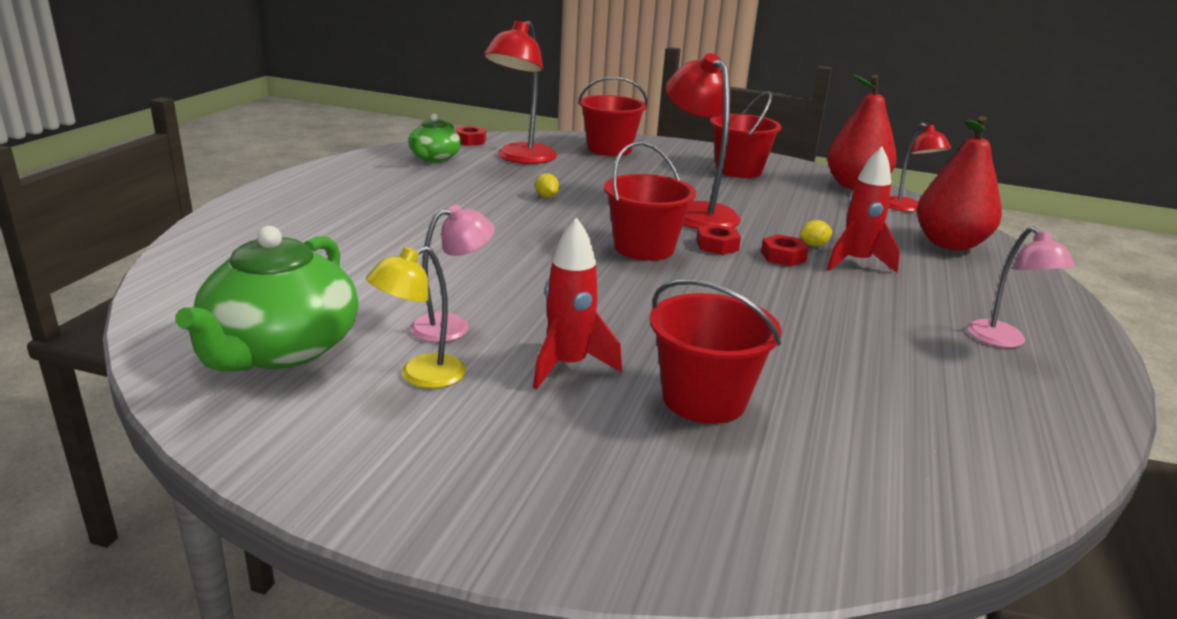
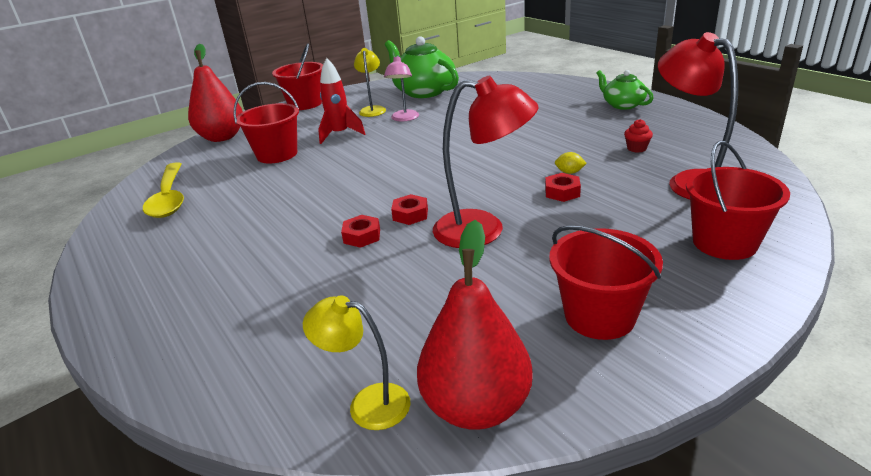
camera: 130 degrees right, 5 degrees up
(434, 158) = (701, 145): green teapot -> green teapot (622, 105)
(461, 178) = (636, 148): none -> red cupcake
(470, 141) = (766, 168): red nut -> red nut (562, 192)
(644, 248) = (436, 184): red bucket -> red bucket (305, 104)
(813, 245) = (362, 262): yellow lemon -> none
(856, 263) = (312, 268): red rocket -> none
(906, 208) = (367, 403): red lamp -> yellow lamp
(944, 433) = (169, 198): none -> yellow spoon
(949, 244) = (265, 361): red pear -> red pear (222, 137)
(1003, 341) = (160, 268): pink lamp -> none

